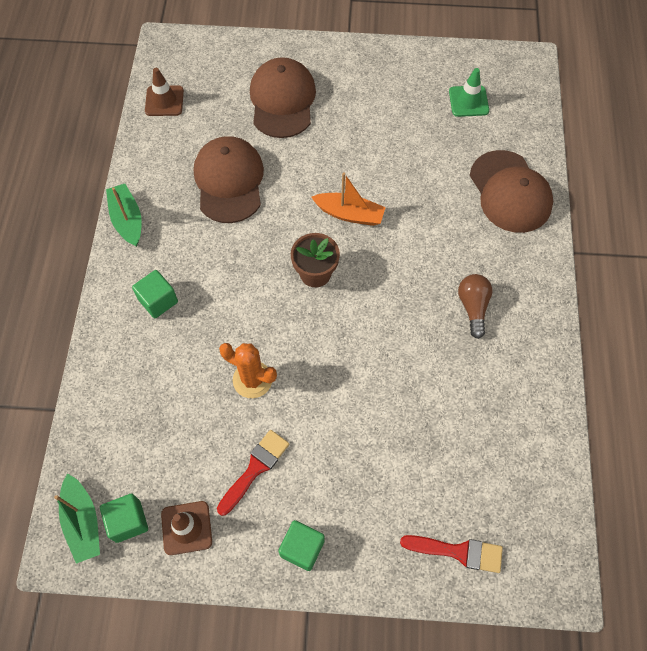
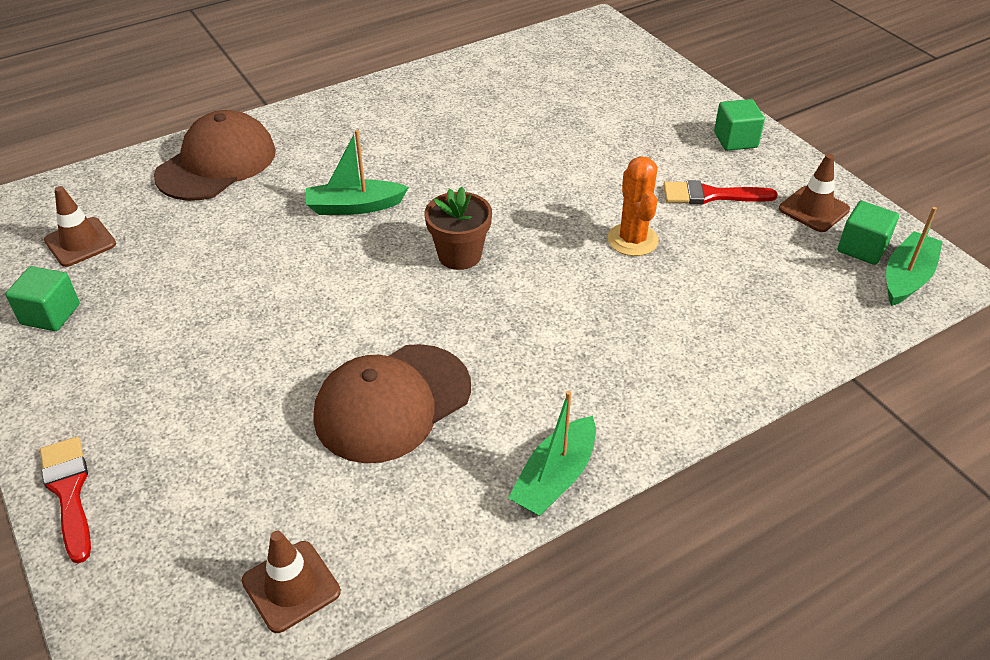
camera: 125 degrees left, 20 degrees down
(158, 301) = (632, 367): green cube -> green cube (50, 314)
(282, 100) = (191, 426): brown cap -> none
(349, 214) = (350, 266): orange boat -> none
(406, 244) = (354, 206): none -> green boat
(458, 552) = (632, 70): red brush -> red brush (69, 492)
(468, 101) = (80, 242): green traffic cone -> brown traffic cone
(473, 307) = (394, 137): brown light bulb -> none

